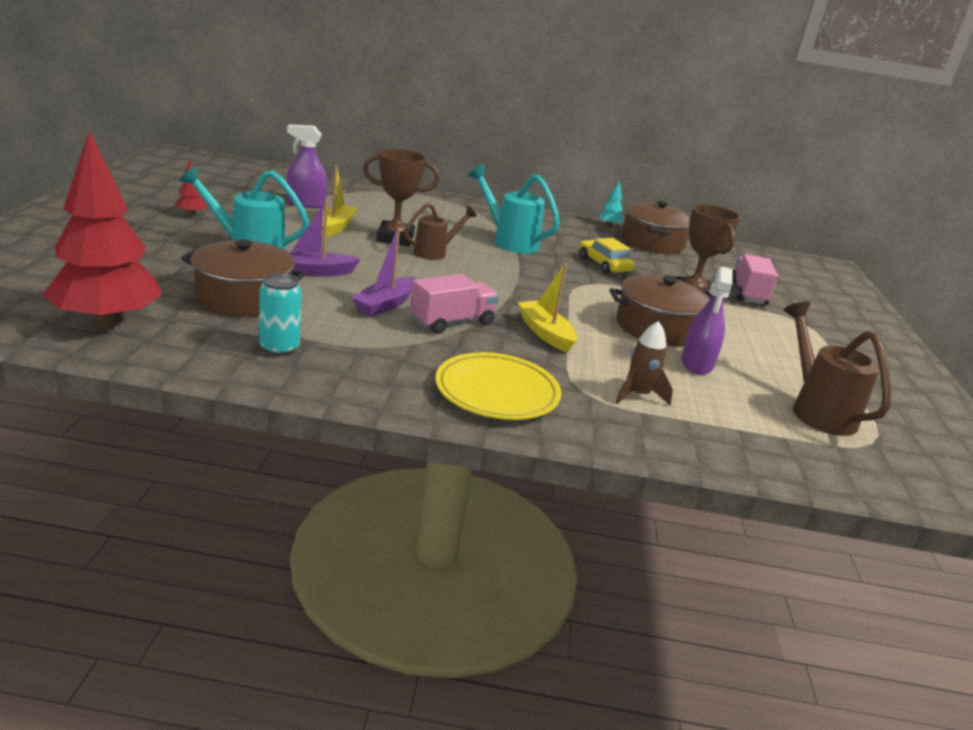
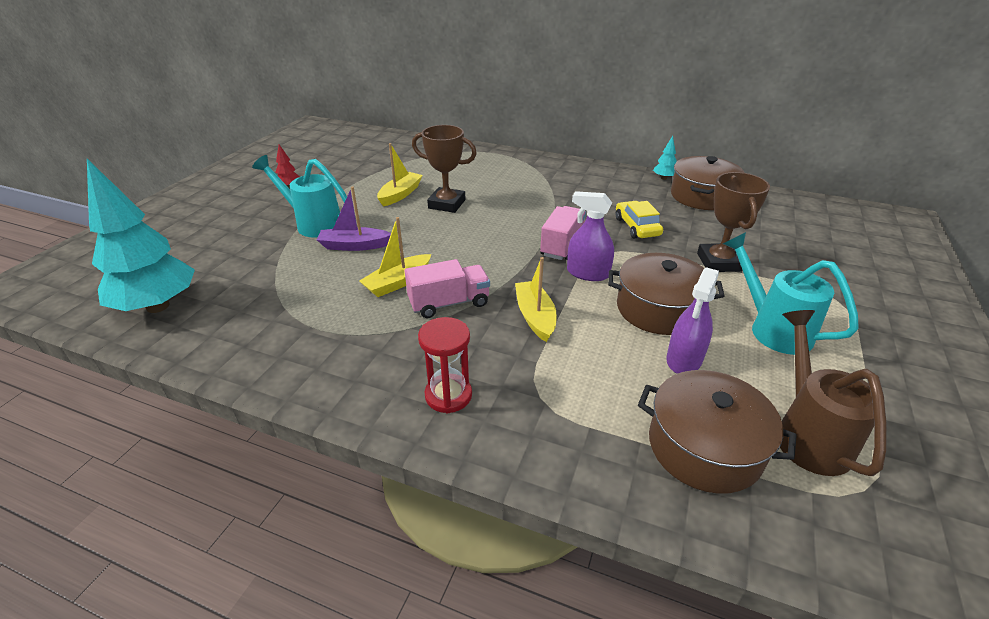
camera: 20 degrees right, 10 degrees up
(107, 322) = (158, 306): red tree -> turquoise tree
(243, 298) = (280, 277): brown pot -> brown pot (704, 447)
(279, 348) = (277, 335): turquoise can -> none
(306, 203) = (389, 170): purple spray bottle -> purple spray bottle (588, 273)
(385, 305) = (397, 282): purple boat -> yellow boat
(435, 253) = (475, 219): brown watering can -> none
(497, 393) = (448, 395): yellow plate -> red hourglass
(509, 241) = (552, 202): turquoise watering can -> turquoise watering can (772, 328)
(638, 395) = (597, 403): brown rocket -> none
(747, 293) = (784, 260): pink truck -> pink truck (562, 245)

